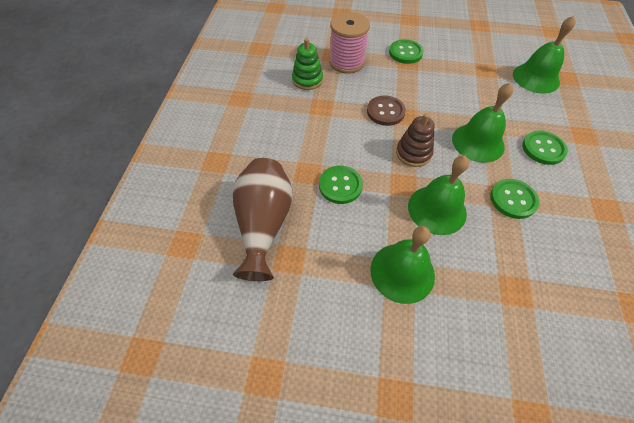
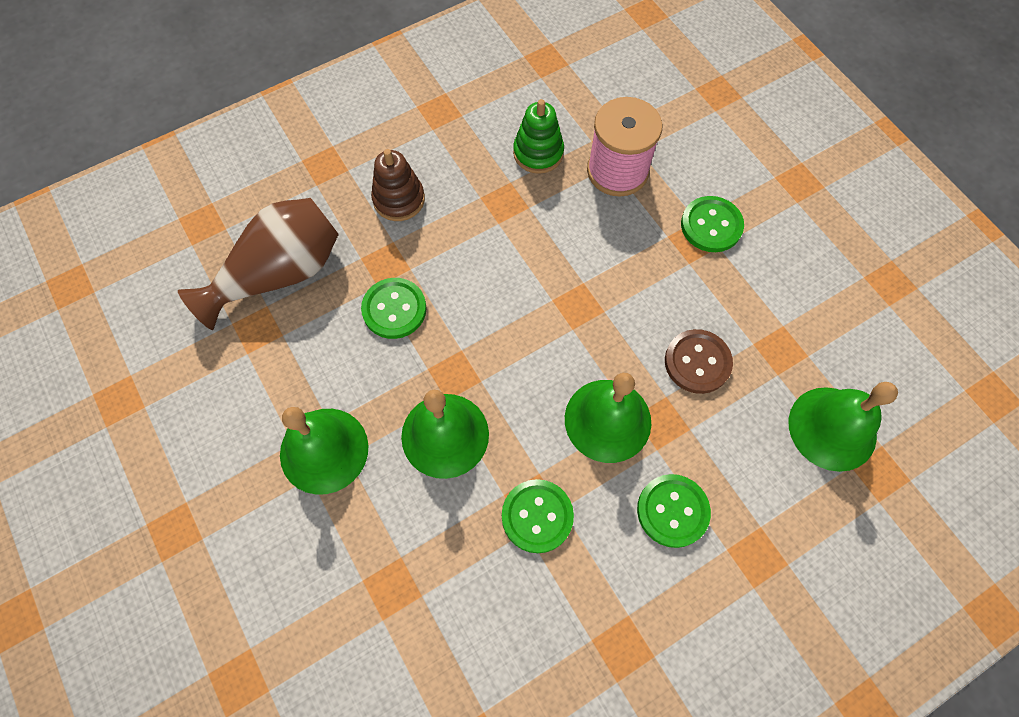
camera: 50 degrees right, 10 degrees up
(385, 112) = (563, 277): brown button -> brown button (697, 362)
(413, 153) = (516, 354): brown stacking toy -> brown stacking toy (399, 199)

